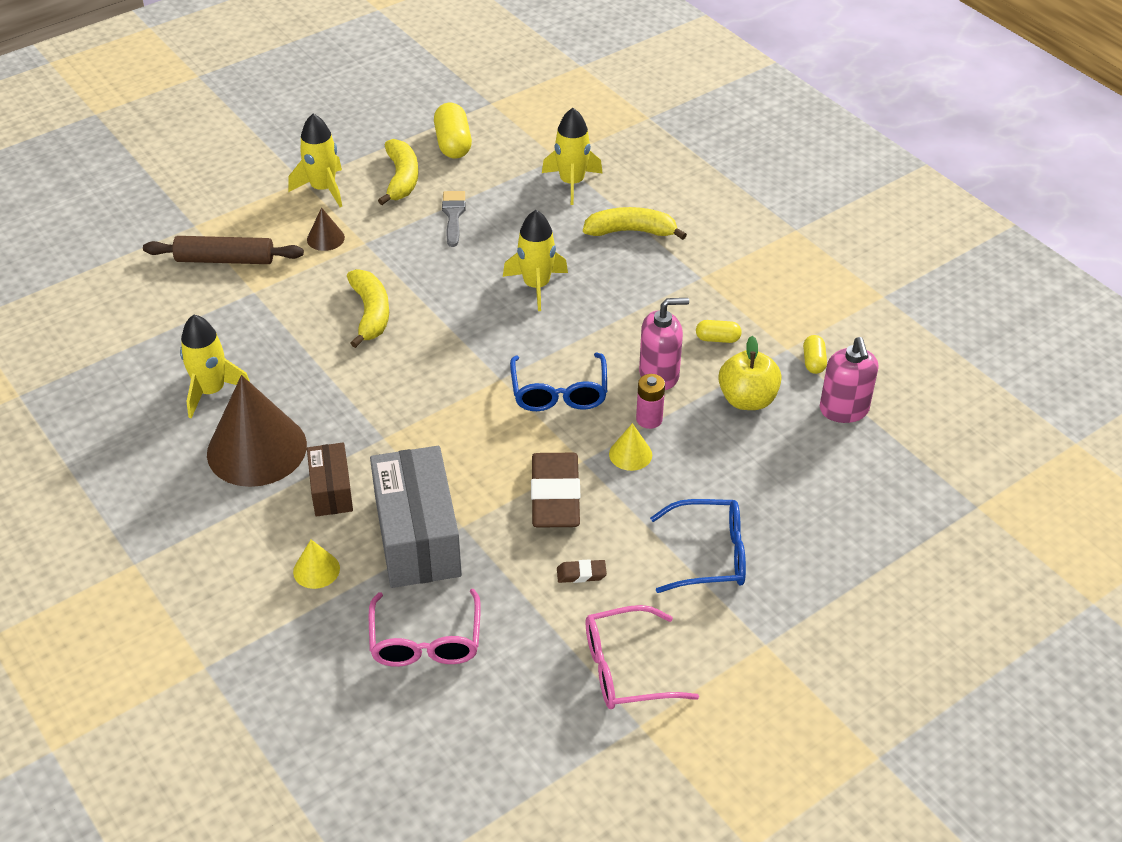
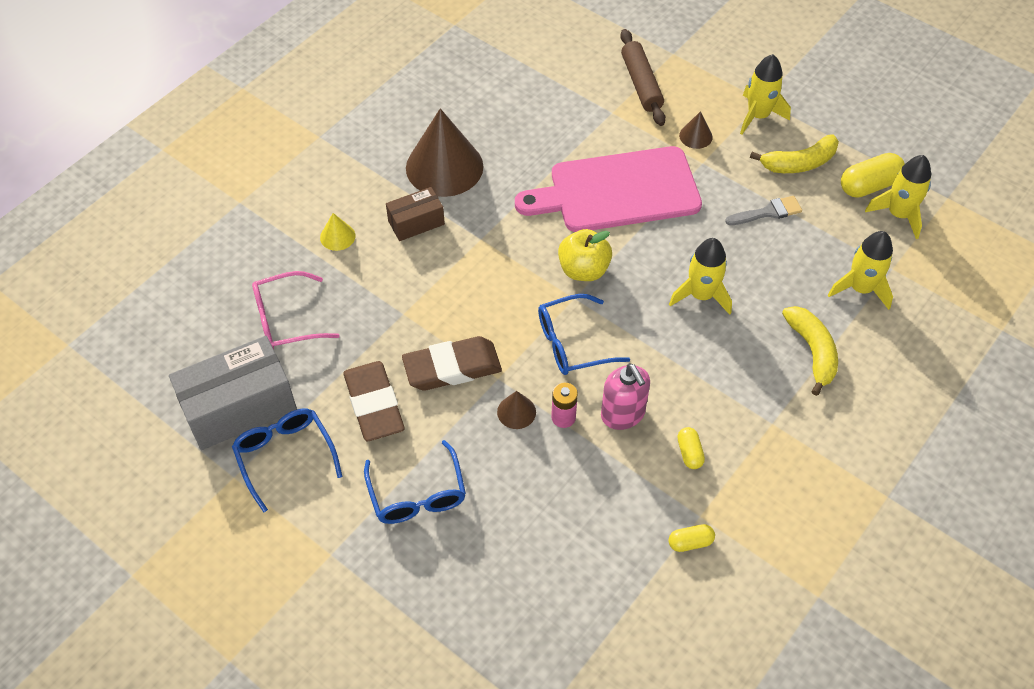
camera: 75 degrees right, 10 degrees up
(211, 391) = (494, 123): yellow rocket -> yellow rocket (898, 214)
(370, 313) = (617, 191): yellow banana -> pink cutting board
(417, 537) = (384, 288): grey box -> grey box (239, 407)
(581, 574) = (374, 404): brown eraser -> brown eraser, size x2.35
(626, 669) = (285, 456): pink glasses -> blue glasses
(630, 454) = (516, 412): yellow cone -> brown cone
(747, 399) = (616, 492): yellow apple -> yellow apple (583, 270)
(844, 410) = (632, 579): pink soap dispenser -> none

